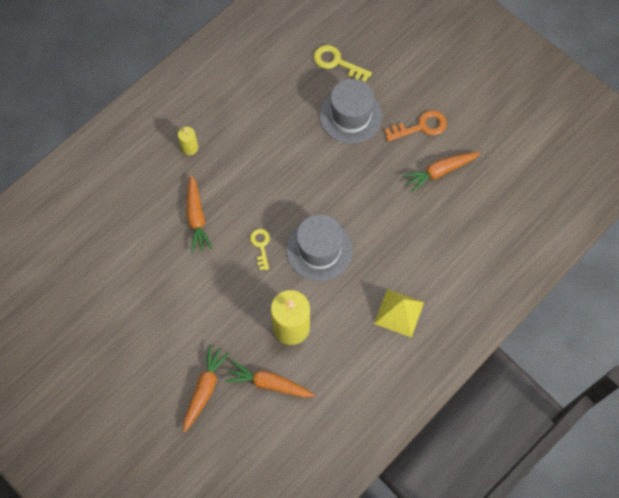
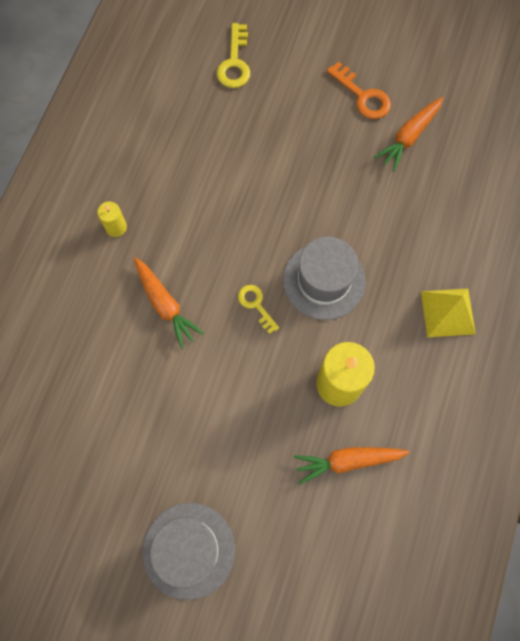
camera: 25 degrees left, 5 degrees up
(204, 389) = (277, 503): orange carrot -> none
(337, 63) = (234, 63): yellow key -> yellow key turned 90 degrees counterclockwise
(350, 116) = (280, 115): grey hat -> grey hat (189, 550)
(421, 127) = (363, 96): orange key -> orange key turned 90 degrees clockwise

